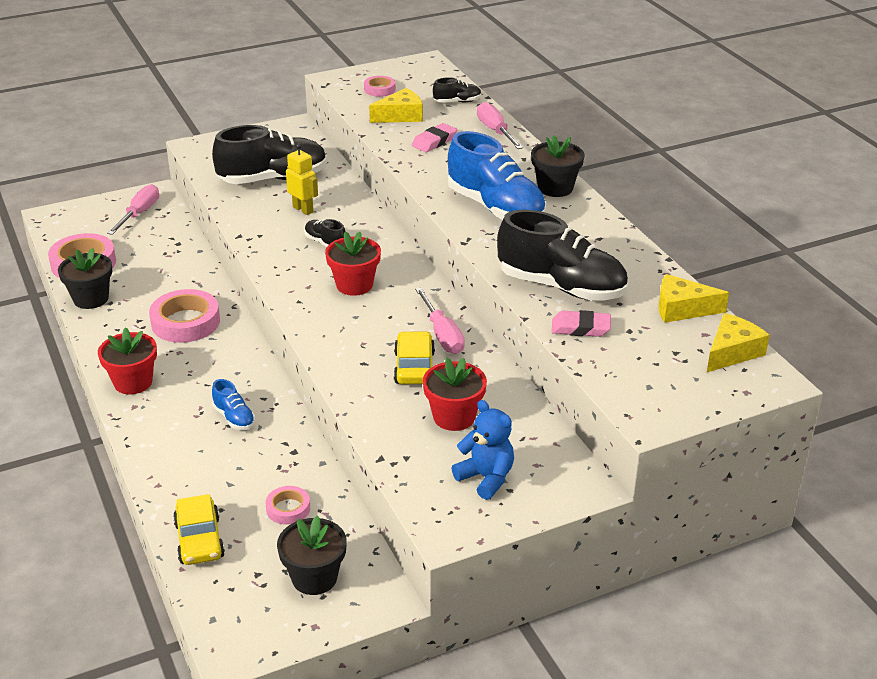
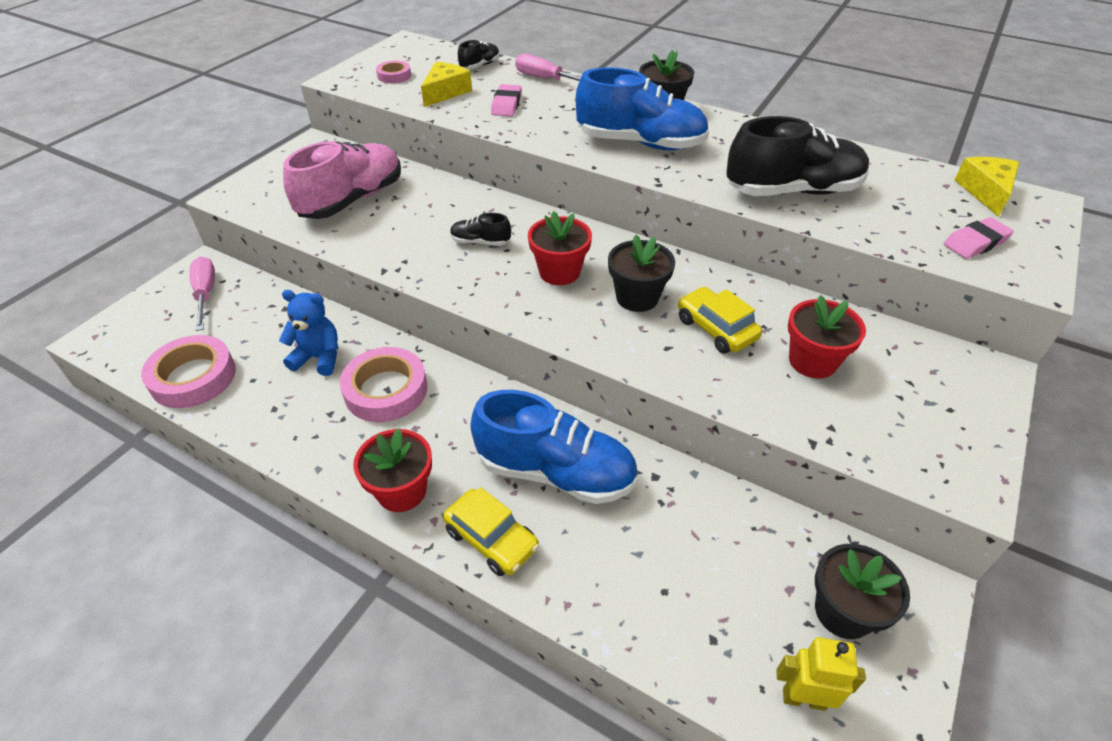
camera: 35 degrees left, 10 degrees up
(91, 299) = (245, 415): black flower pot -> black flower pot (637, 297)
(199, 540) = (688, 646): yellow car -> yellow car (491, 539)
(234, 418) = (556, 472): blue shoe -> blue shoe, size x2.19
(273, 179) = (352, 200): black shoe -> pink shoe
(288, 508) = (725, 546): pink tape -> none
(303, 209) = (418, 218): yellow robot -> yellow robot (803, 698)
(442, 334) = (696, 285): pink screwdriver -> none
(486, 478) = (919, 409): blue teddy bear -> blue teddy bear (318, 358)
(580, 328) = (861, 221): pink eraser -> pink eraser (975, 242)
(682, 309) = (900, 171): yellow cheese -> none

